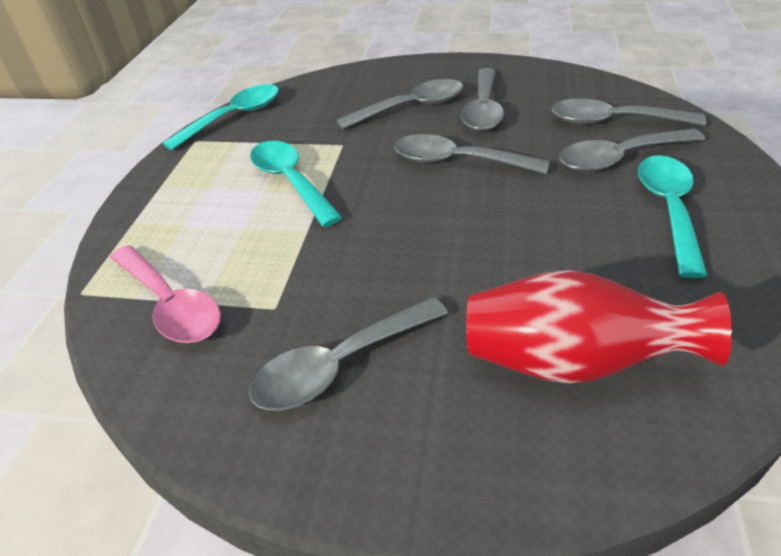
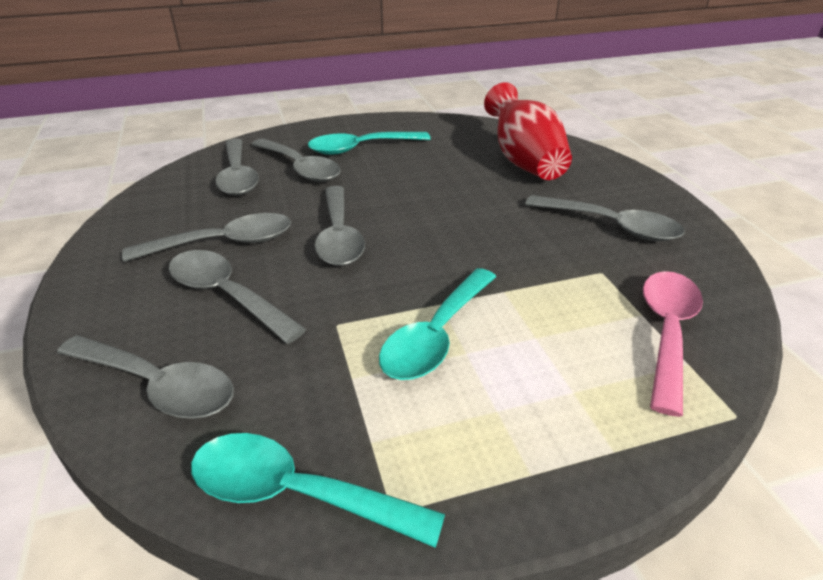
camera: 120 degrees left, 5 degrees down
(343, 86) = (158, 386): none -> grey spoon

